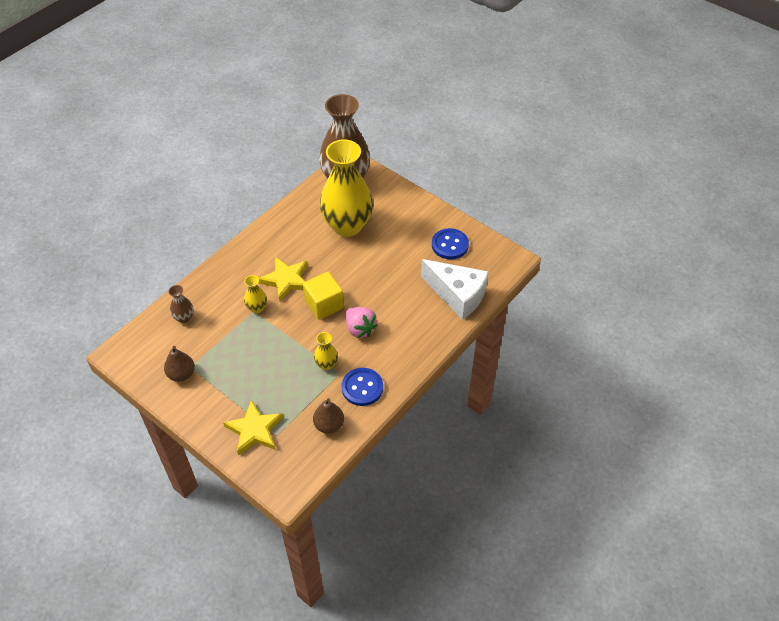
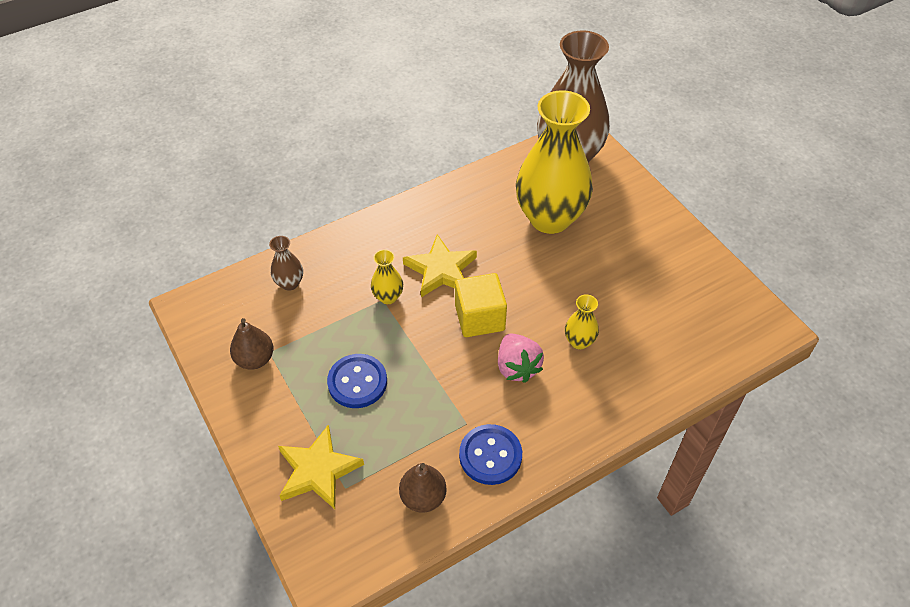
camera: 20 degrees right, 0 degrees up
(326, 364) = (452, 405): yellow vase -> yellow vase (579, 341)
(450, 245) = (686, 282): blue button -> blue button (357, 382)
(457, 295) = (675, 359): white cheese -> none

